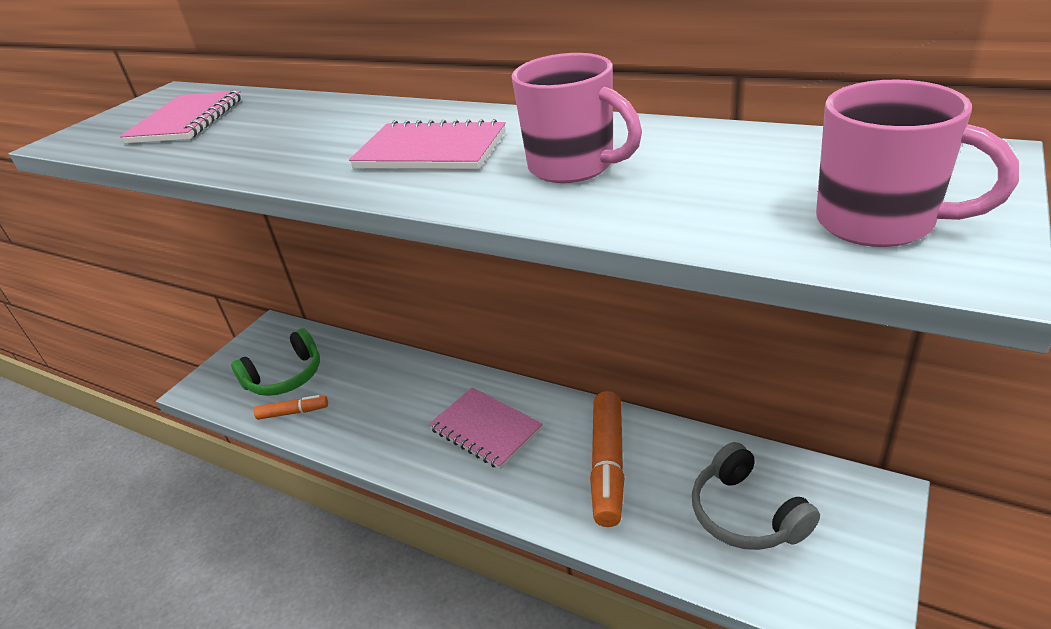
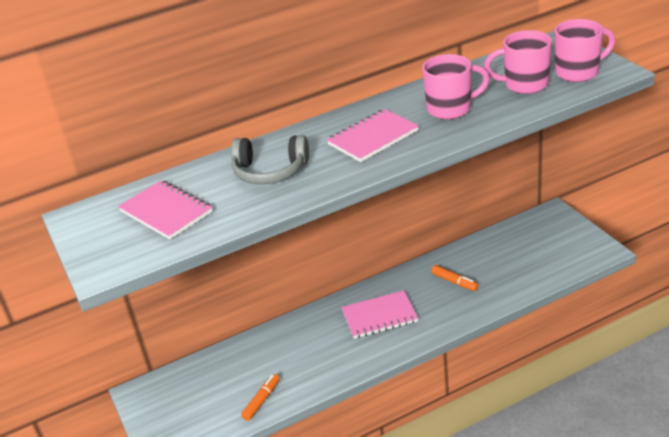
camera: 55 degrees left, 0 degrees up
(285, 377) = (215, 396): green headphones -> none
(608, 465) = (454, 282): orange marker -> orange marker, size x0.54
(741, 191) = (524, 85): none -> pink mug
(746, 514) = (526, 253): grey headphones -> grey headphones (270, 171)

